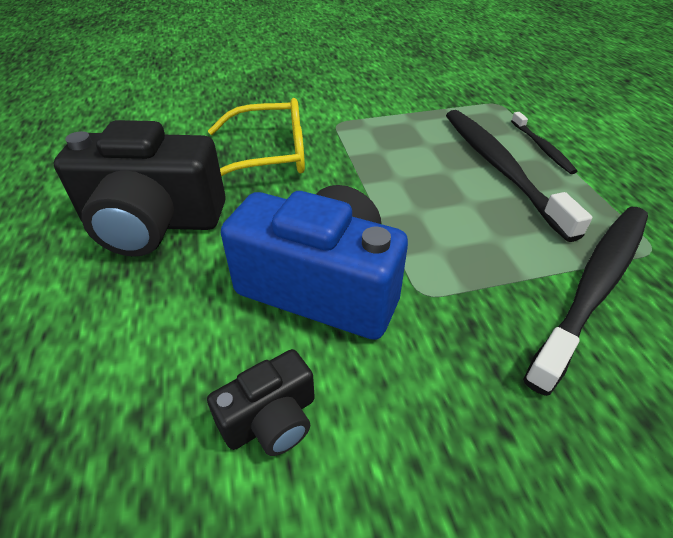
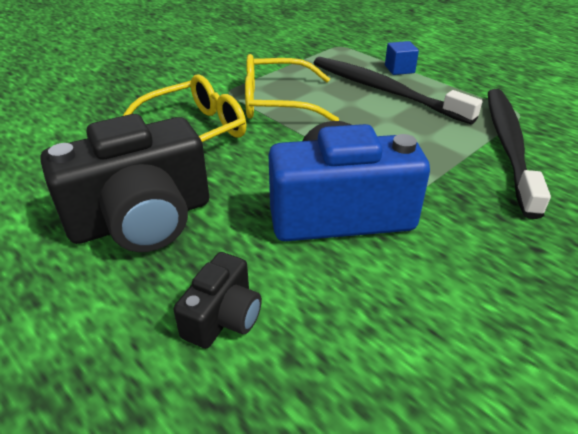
camera: 30 degrees left, 5 degrees down
(271, 419) = (393, 311): black camera -> black camera (223, 317)
(371, 147) = (276, 102): none -> yellow glasses
(542, 148) = (399, 69): black toothbrush -> blue cube

